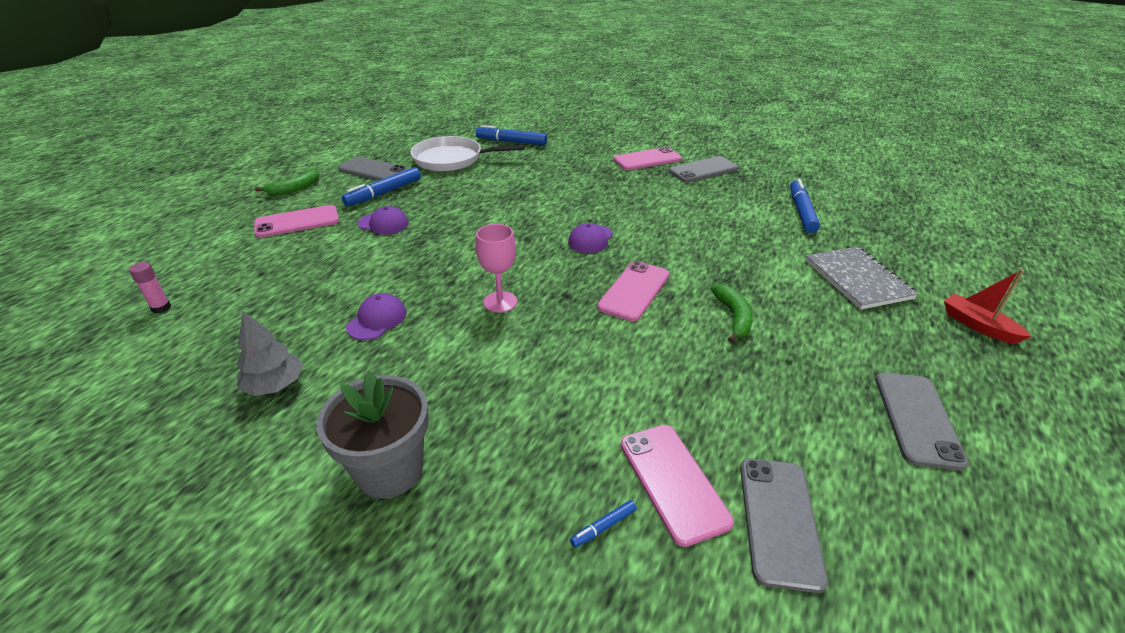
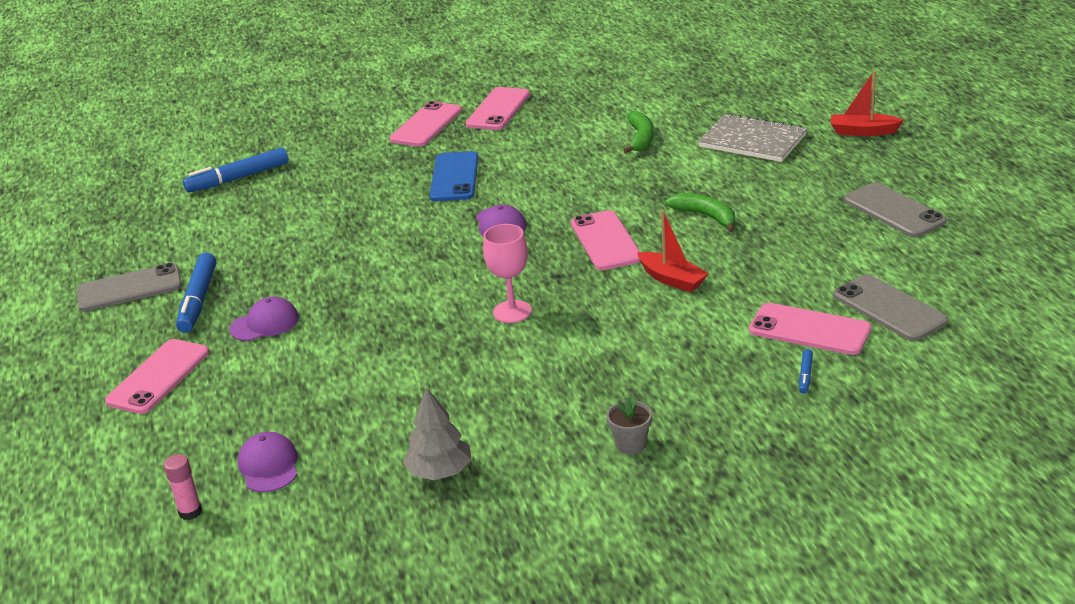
camera: 40 degrees left, 5 degrees down
(294, 188) = (71, 355): green banana -> green banana (640, 138)
(377, 320) = (431, 386): purple cap -> purple cap (269, 466)
(390, 470) = (631, 445): grey flower pot -> grey flower pot, size x0.48
(452, 159) = (204, 230): white pan -> none
(612, 196) = (454, 177): none -> blue phone
(633, 351) = (672, 279): none -> red boat
(703, 170) = (498, 109): grey phone -> pink phone
(801, 212) = (640, 107): blue marker -> none

